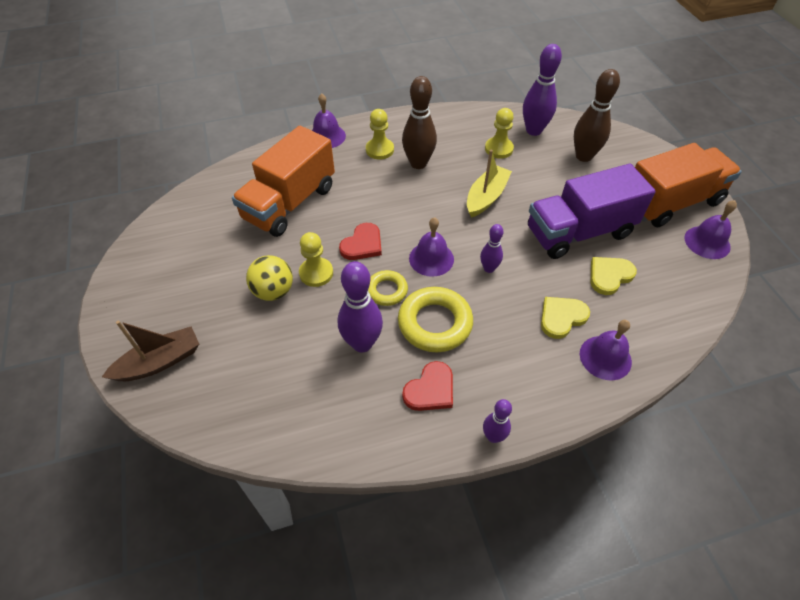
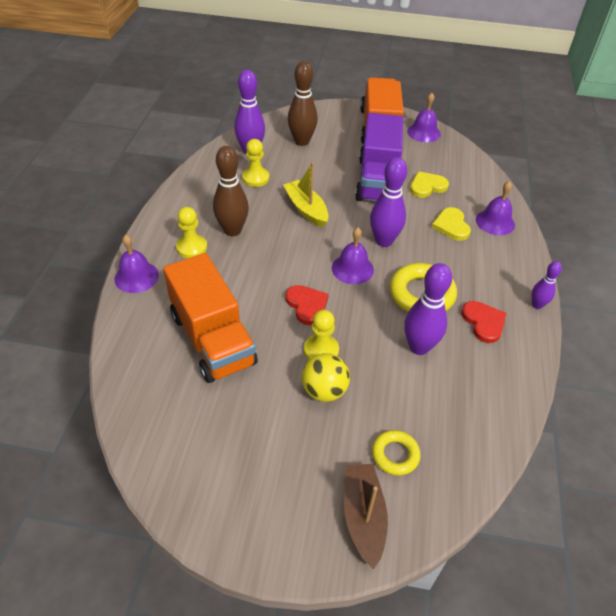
camera: 65 degrees left, 5 degrees down
(386, 290) = (371, 310): yellow ring -> yellow ring (395, 455)
(489, 268) = (384, 241): purple bowling pin -> purple bowling pin, size x1.79
(609, 276) = (427, 186): yellow heart -> yellow heart turned 75 degrees clockwise

